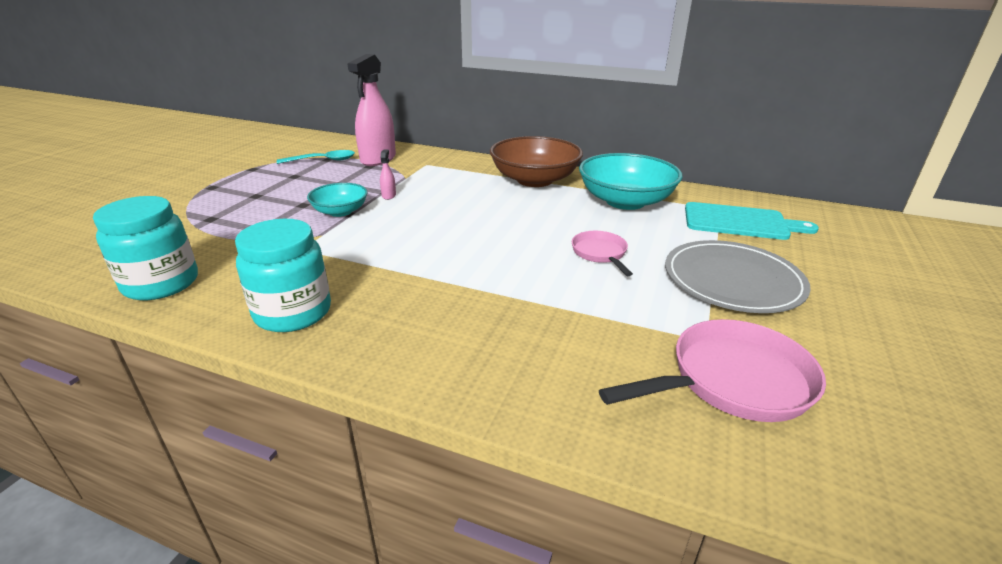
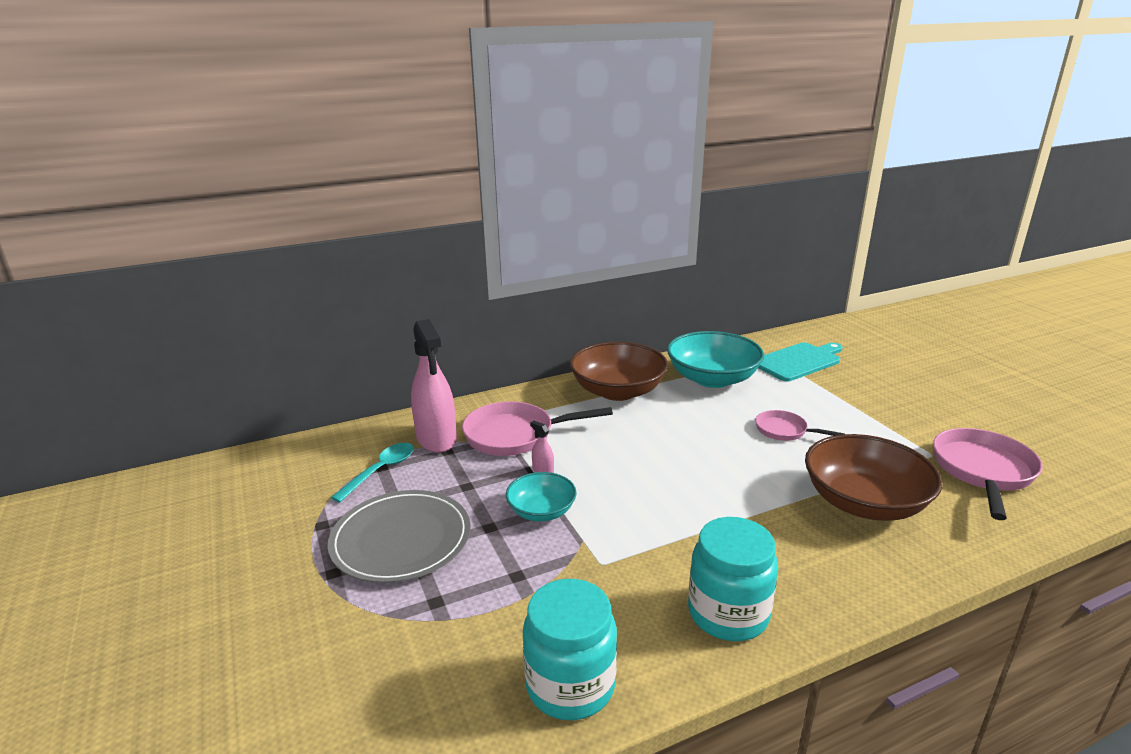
camera: 45 degrees left, 5 degrees down
(418, 174) = (515, 435): none -> pink pan
(543, 325) = (864, 502): none -> brown bowl
(732, 280) = (872, 407): grey plate -> grey plate (401, 539)

